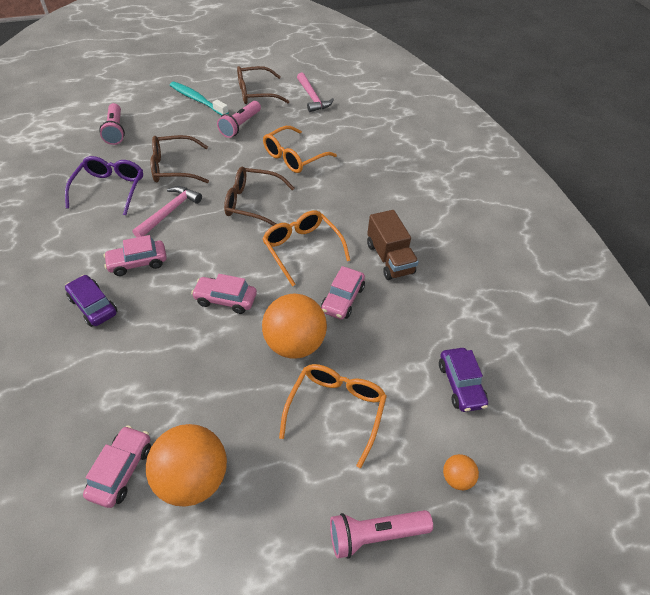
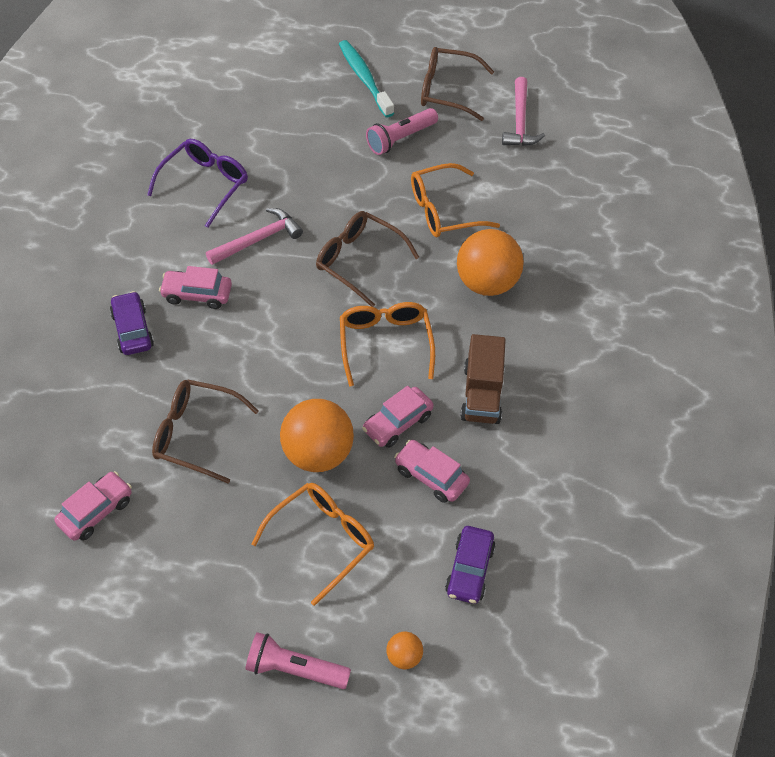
camera: 25 degrees right, 5 degrees up
(115, 131) = (243, 98): pink flashlight -> none
(174, 167) = (289, 177): brown glasses -> brown glasses (195, 434)
(193, 477) = (155, 546): orange ball -> orange ball (486, 283)
(225, 299) = (270, 374): pink car -> pink car (431, 476)

